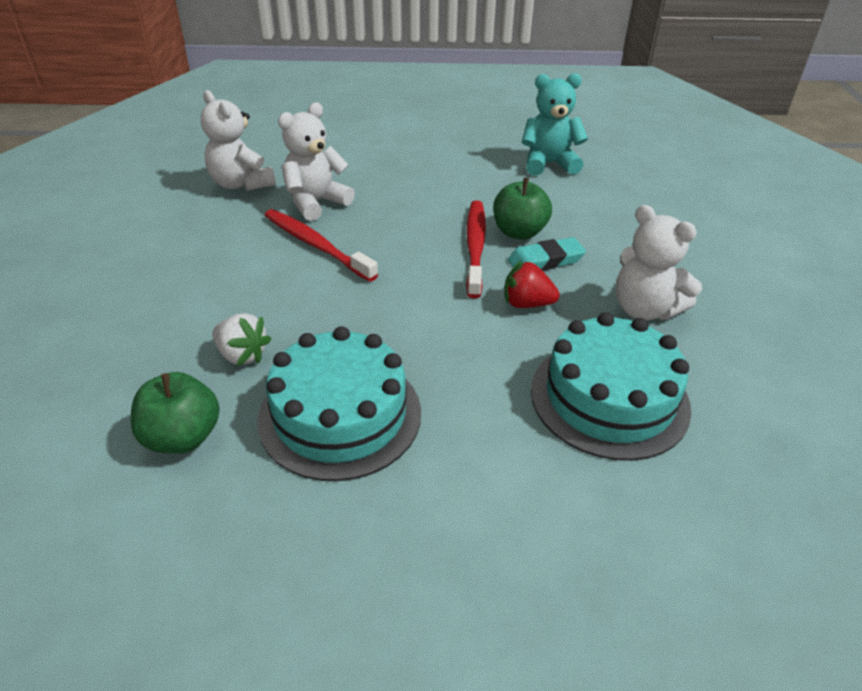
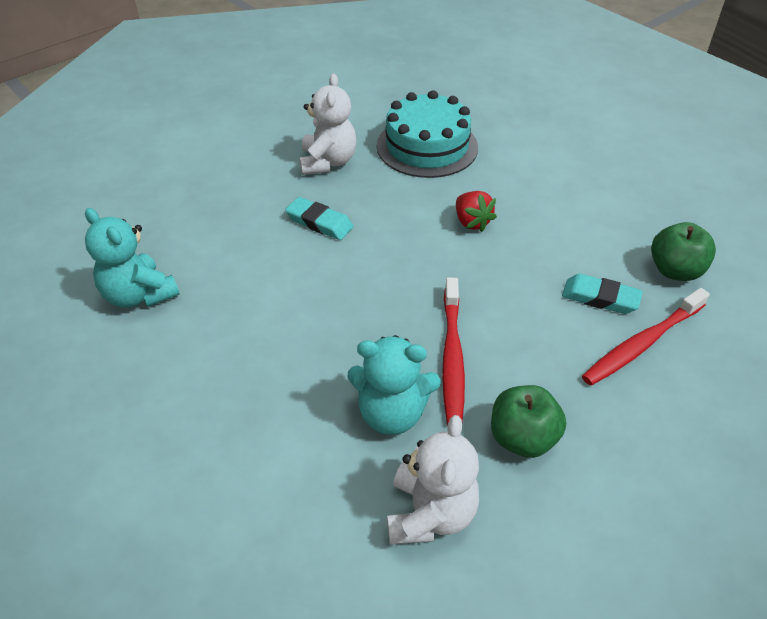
camera: 130 degrees left, 5 degrees up
(242, 355) = (600, 298): white strawberry -> turquoise eraser
(316, 203) = (392, 413): white teddy bear -> turquoise teddy bear
(340, 415) = (573, 225): turquoise cake -> none
(475, 246) = (341, 265): red toothbrush -> red toothbrush (641, 344)
(519, 232) = (293, 253): green apple -> green apple (522, 438)
(526, 304) = (382, 208): red strawberry -> red strawberry (471, 222)

